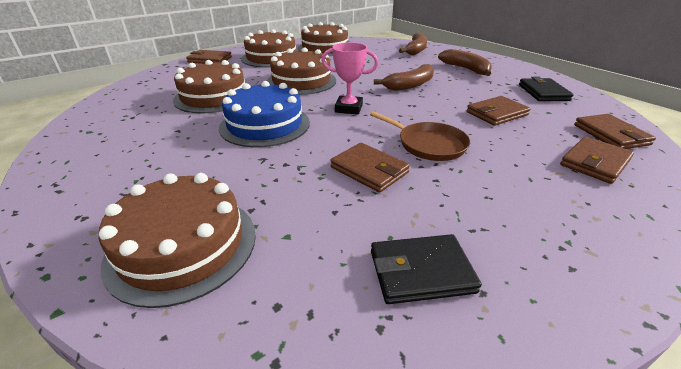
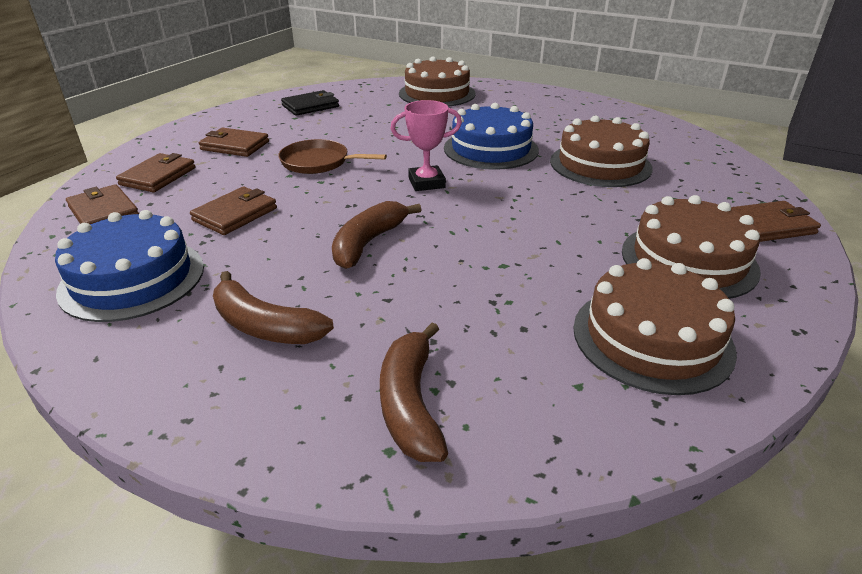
camera: 155 degrees right, 0 degrees up
(301, 81) = (540, 212): brown cake -> none
(369, 170) = (362, 136): brown wallet -> brown wallet (235, 146)
(543, 92) = (132, 278): black wallet -> blue cake

